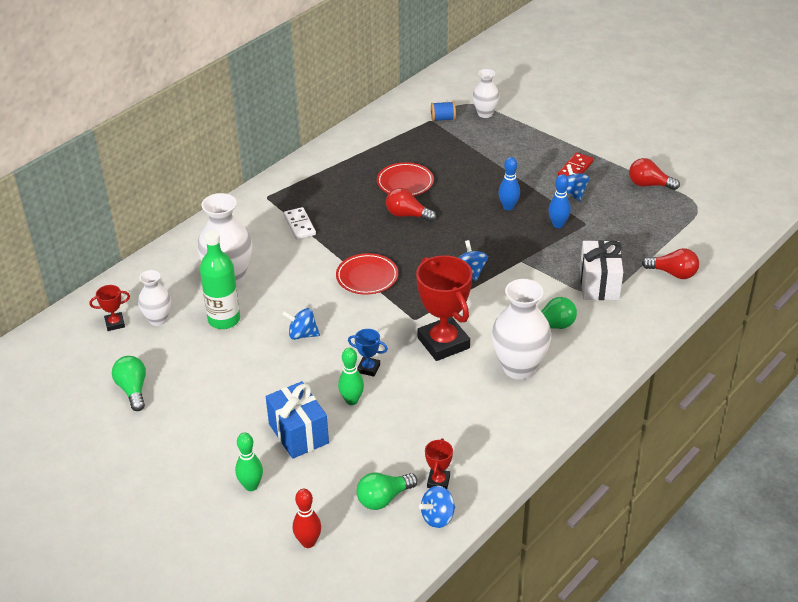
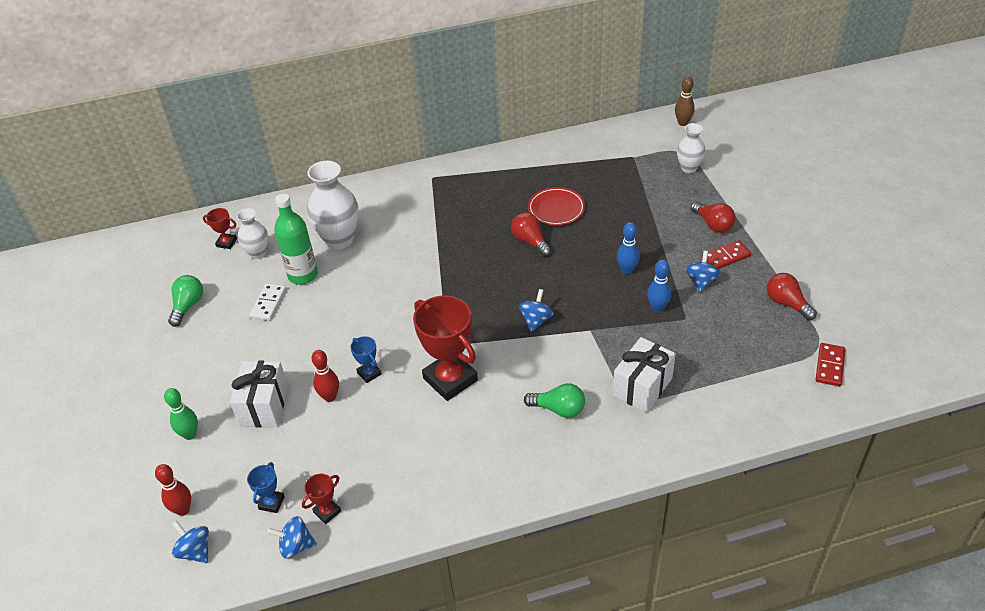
camera: 35 degrees right, 5 degrees up
(298, 433) = (264, 406): blue gift -> white gift
(299, 225) = (434, 214): white domino -> white domino (268, 303)
(302, 334) = (347, 316): blue spinning top -> blue spinning top (195, 551)
(352, 400) = (330, 397): green bowling pin -> red bowling pin
(367, 277) = (444, 286): red plate -> none
(384, 498) = (272, 503): green light bulb -> blue trophy
(443, 119) = (645, 159): blue spool -> none
(443, 343) = (450, 379): red trophy -> red trophy turned 45 degrees counterclockwise
(447, 80) = (683, 123): none -> brown bowling pin
(519, 368) = (492, 437): white vase -> none
(673, 273) = (726, 409): red light bulb -> red light bulb (713, 224)
(716, 215) = (829, 366): none -> red domino

